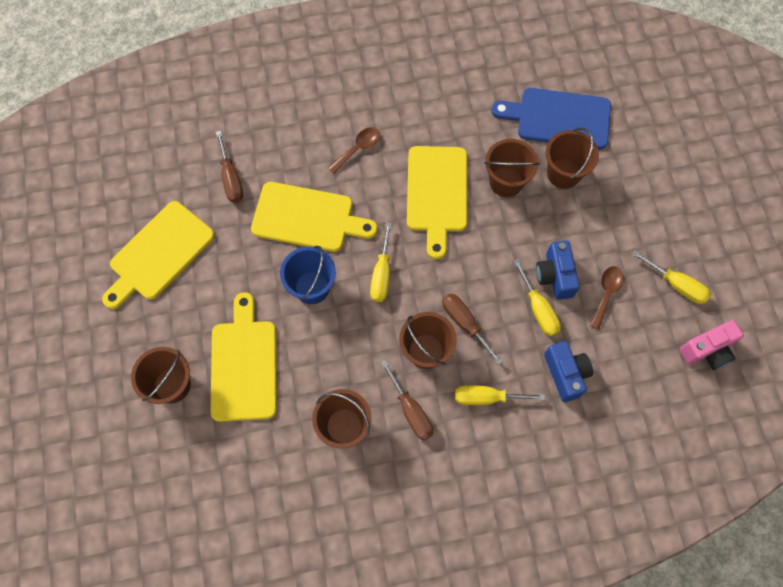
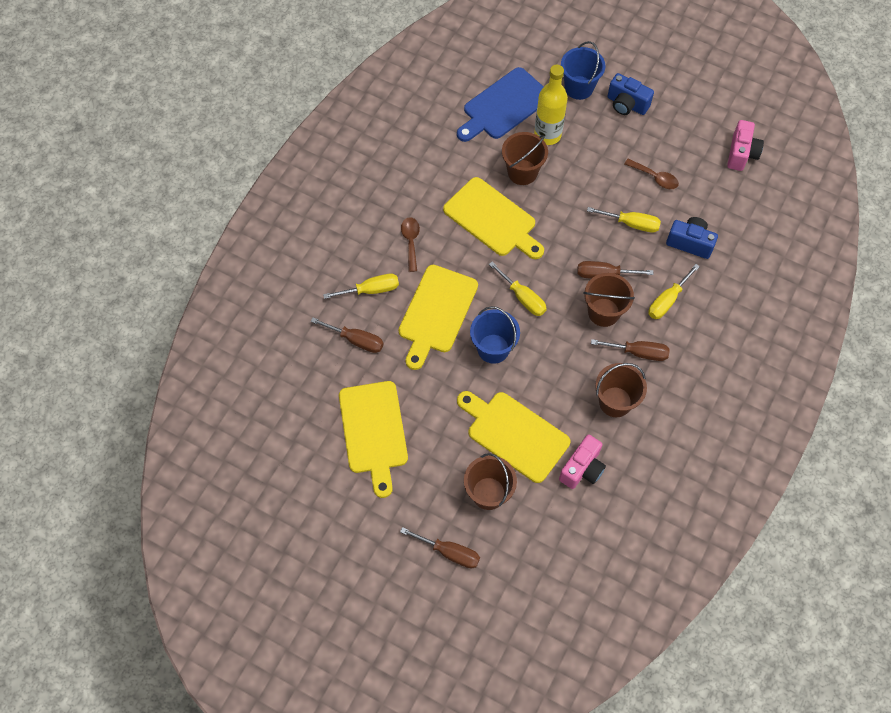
camera: 50 degrees left, 5 degrees down
(94, 394) = (449, 552): none -> brown screwdriver
(255, 446) = (582, 469): none -> pink camera
(308, 218) = (436, 313): yellow cutting board -> yellow cutting board turned 150 degrees clockwise
(555, 276) = (617, 197): blue camera -> blue camera (626, 104)
(563, 173) = (547, 135): brown bucket -> yellow bottle
(606, 293) = (655, 177): brown spoon -> brown spoon turned 150 degrees clockwise
(638, 162) = (579, 87): none -> blue bucket
(676, 285) = (683, 135): yellow screwdriver -> yellow screwdriver (371, 290)

